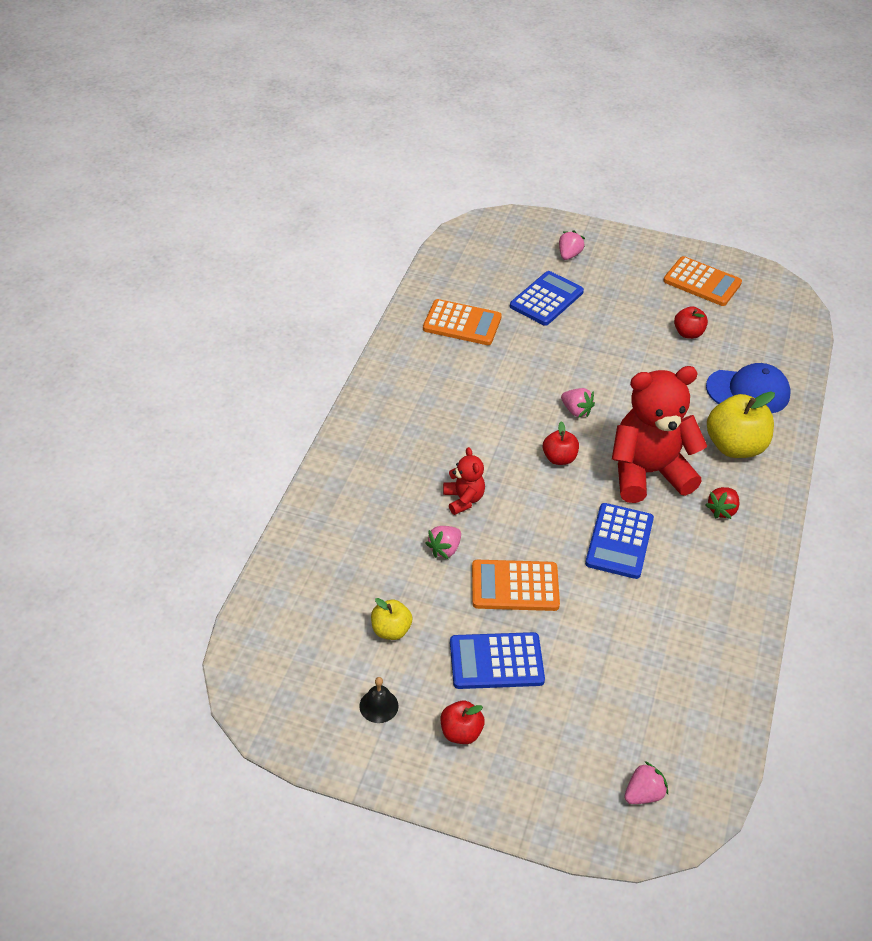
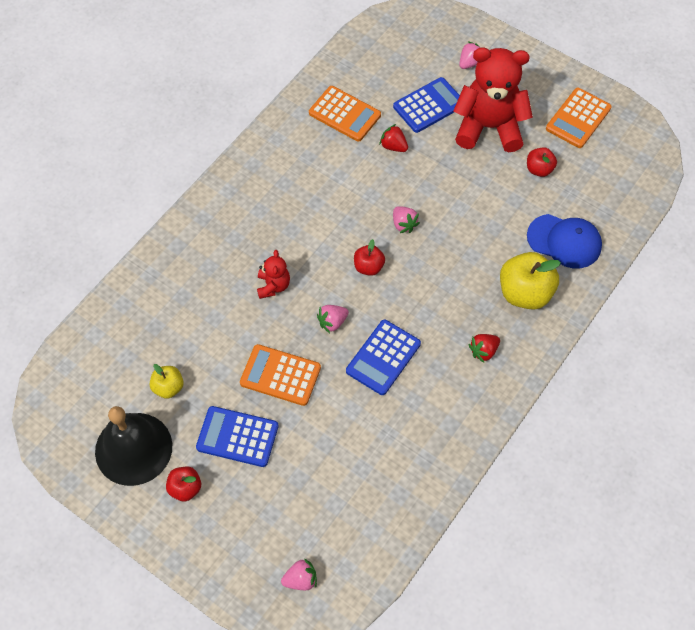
camera: 20 degrees right, 15 degrees up
(378, 706) = (133, 448): black bell -> black bell, size x2.50
(444, 549) = (239, 327): pink strawberry -> pink strawberry (332, 322)
(528, 342) = (393, 146): none -> red strawberry
(648, 473) = (437, 299): red teddy bear -> red teddy bear (489, 127)
(702, 282) = (578, 118): orange calculator -> orange calculator turned 75 degrees clockwise

